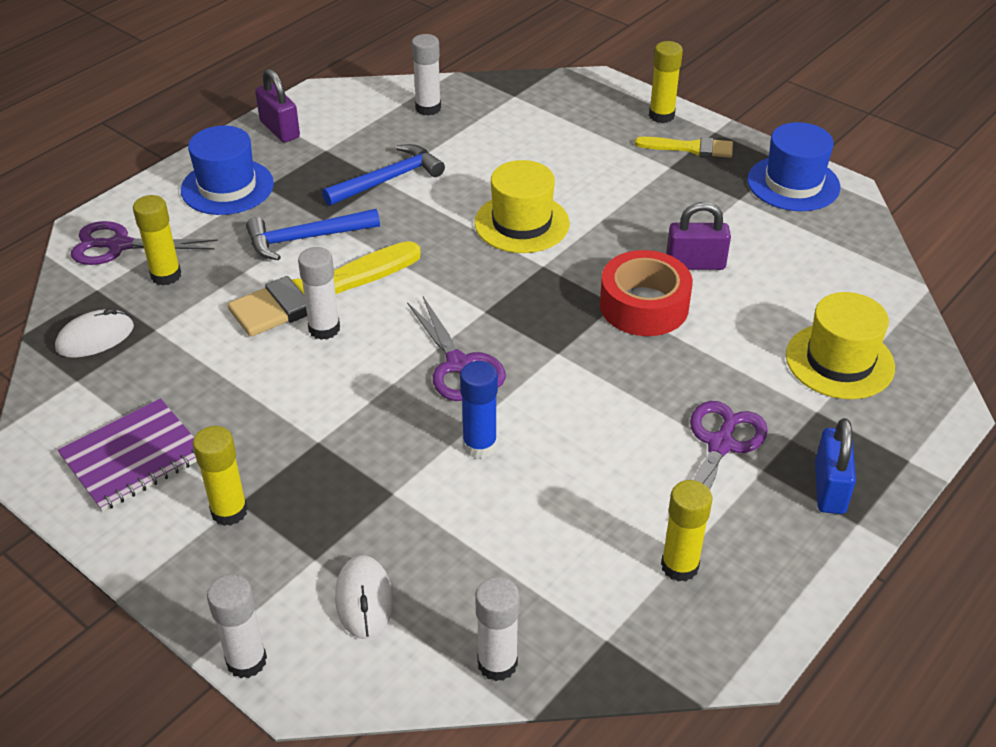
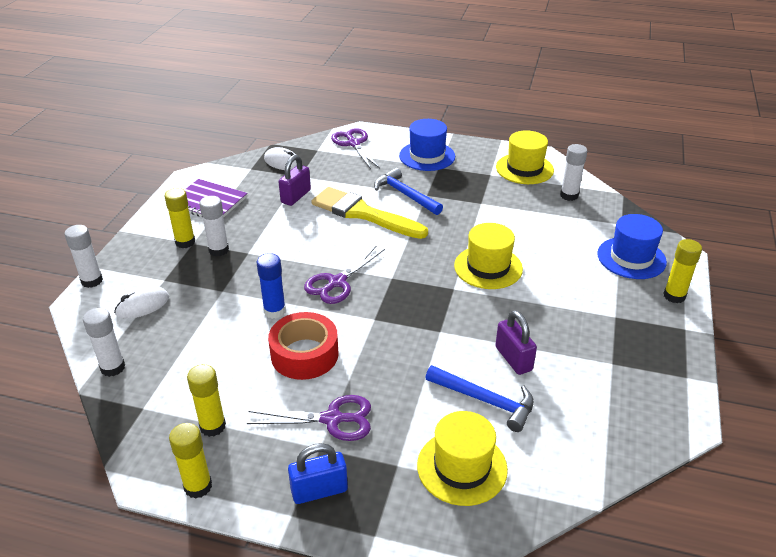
camera: 65 degrees right, 5 degrees down
(166, 275) = (341, 164): yellow glue stick -> yellow glue stick (198, 486)
(280, 129) = (493, 154): purple padlock -> purple padlock (296, 196)
(324, 329) = (335, 226): white glue stick -> white glue stick (218, 250)
(339, 118) = (524, 169): none -> yellow hat
(388, 180) = (483, 204): blue hammer -> blue hammer (485, 401)
(644, 306) = (448, 345): red tape -> red tape (304, 354)
(690, 148) = (649, 321): yellow brush -> none
(793, 183) = (662, 390): blue hat -> blue hat (631, 258)

